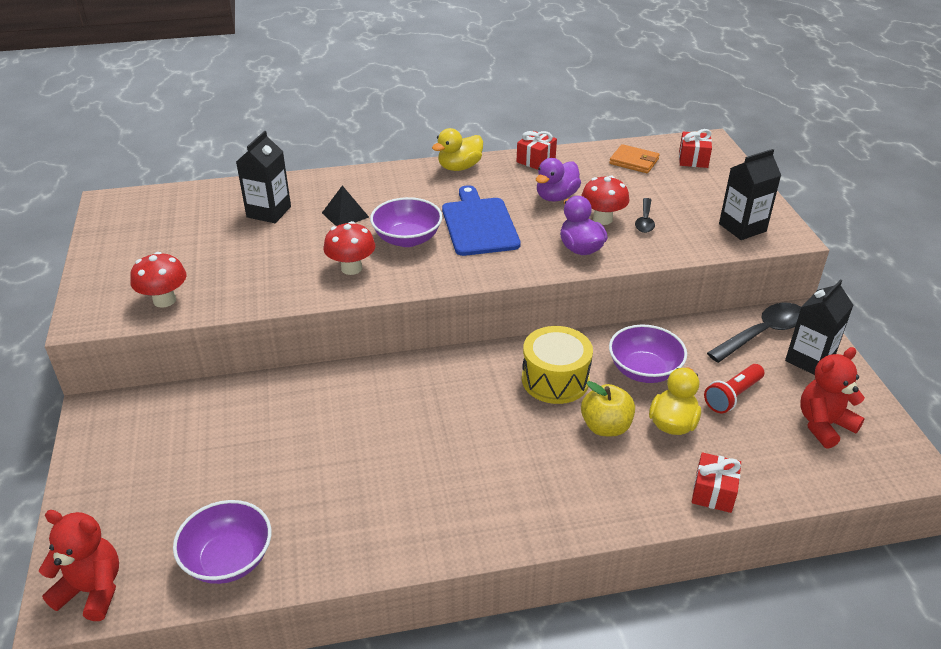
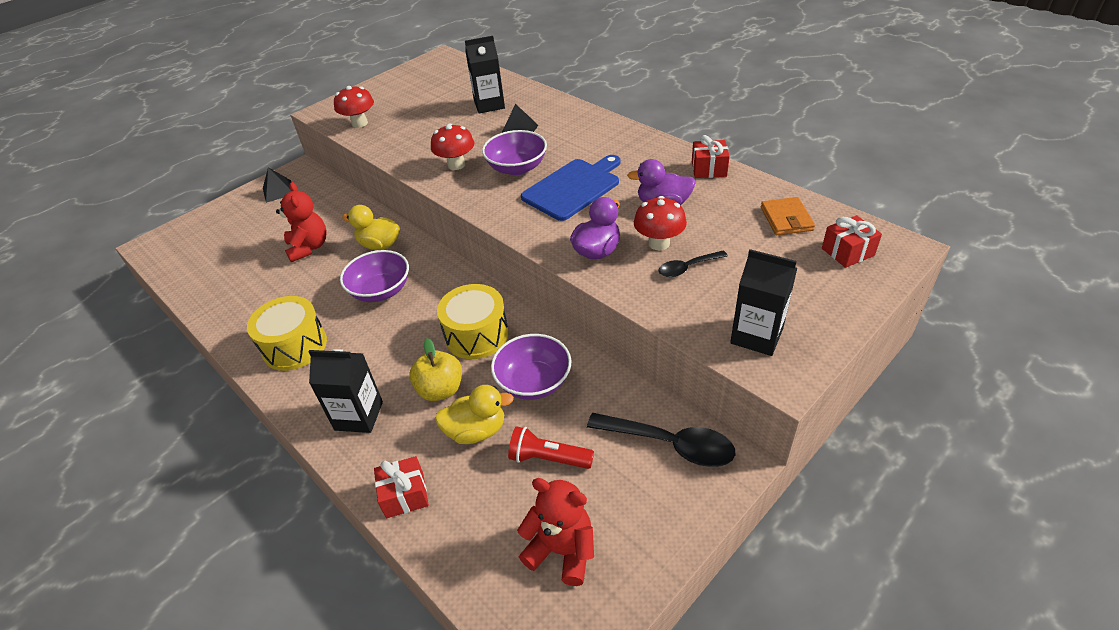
camera: 60 degrees right, 5 degrees up
(92, 590) = (164, 247): red teddy bear -> red teddy bear (309, 247)
(118, 442) = (278, 191): none -> black pyramid
(228, 559) = (207, 279): purple bowl -> purple bowl (381, 291)
(445, 510) = (295, 346): none -> yellow drum
(459, 167) = (645, 142): yellow duck -> yellow duck (379, 245)
(809, 360) = (661, 500): black carton -> black carton (359, 416)

